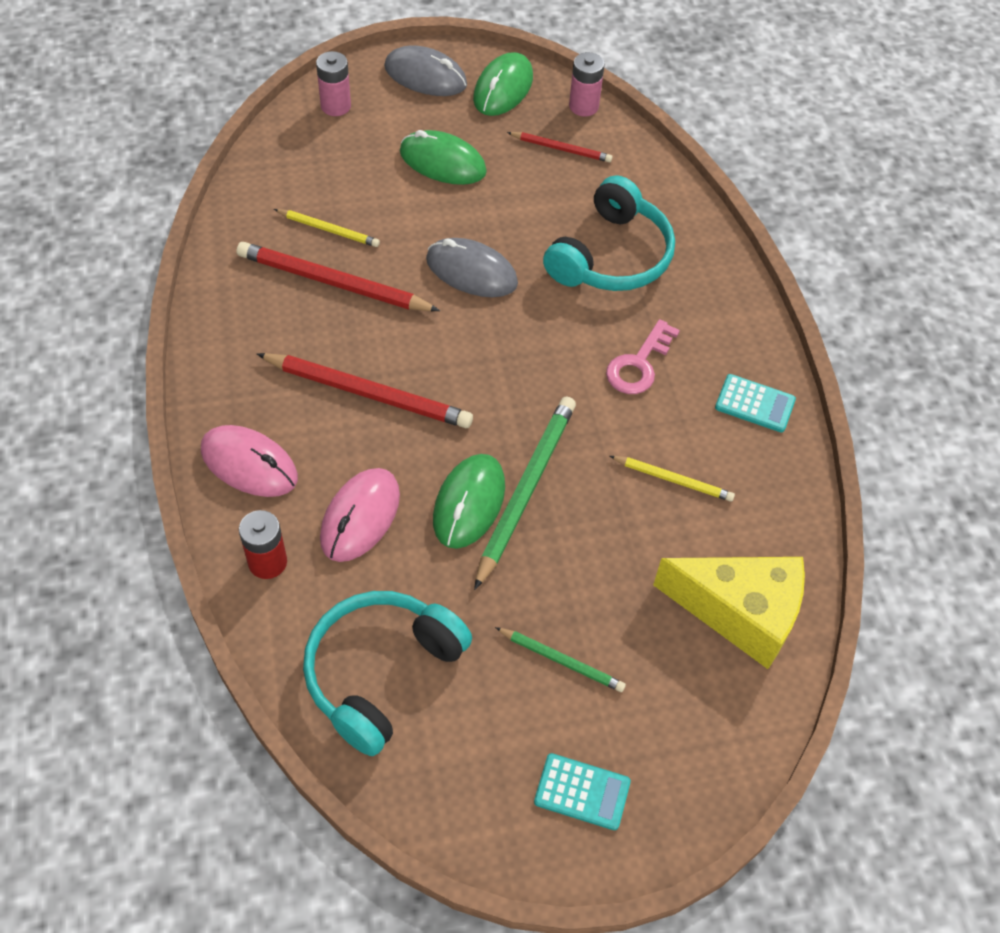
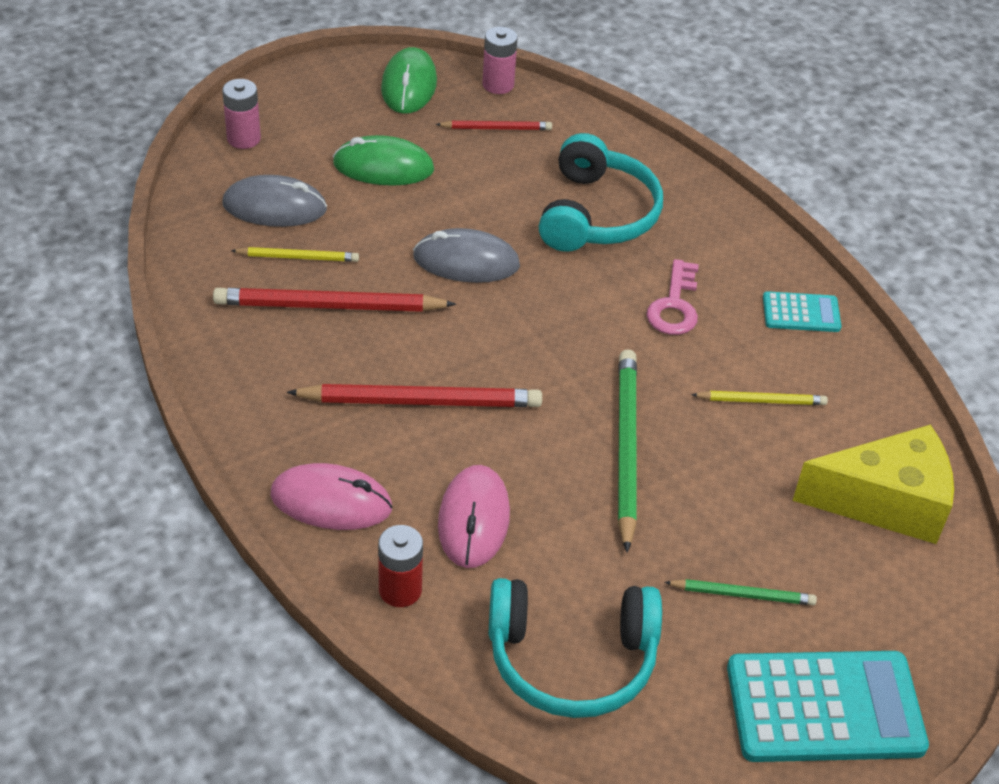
camera: 20 degrees left, 10 degrees down
(380, 672) = (571, 659): turquoise headphones -> turquoise headphones turned 105 degrees counterclockwise
(425, 76) = (323, 90): grey mouse -> grey mouse (274, 207)
(469, 503) = (576, 476): green mouse -> none
(582, 792) = (824, 707): turquoise calculator -> turquoise calculator, size x1.99

